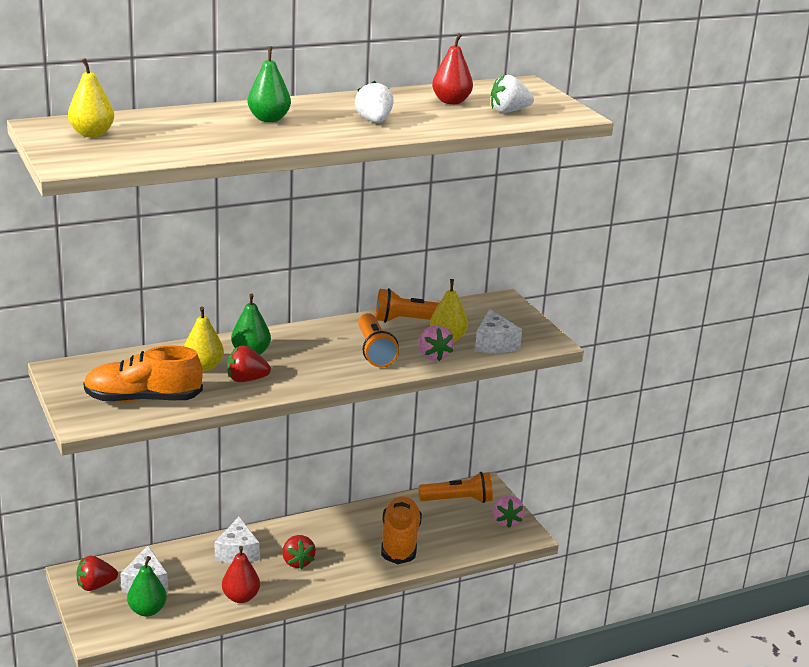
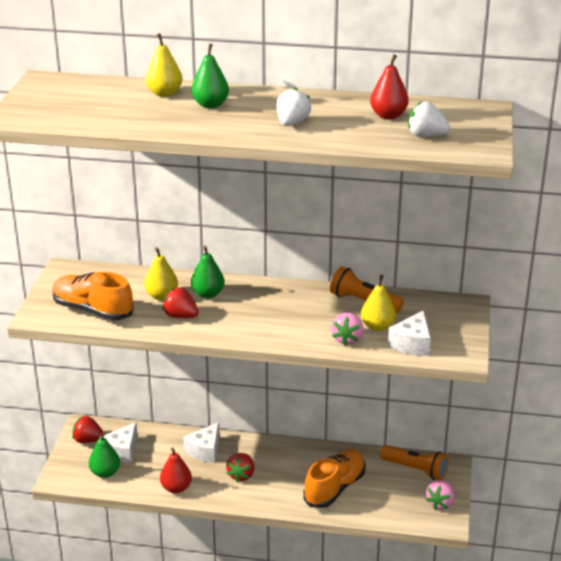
camera: 35 degrees right, 5 degrees up
(92, 134) = (64, 93): yellow pear -> yellow pear (164, 93)
(375, 351) = (304, 321): orange flashlight -> none

